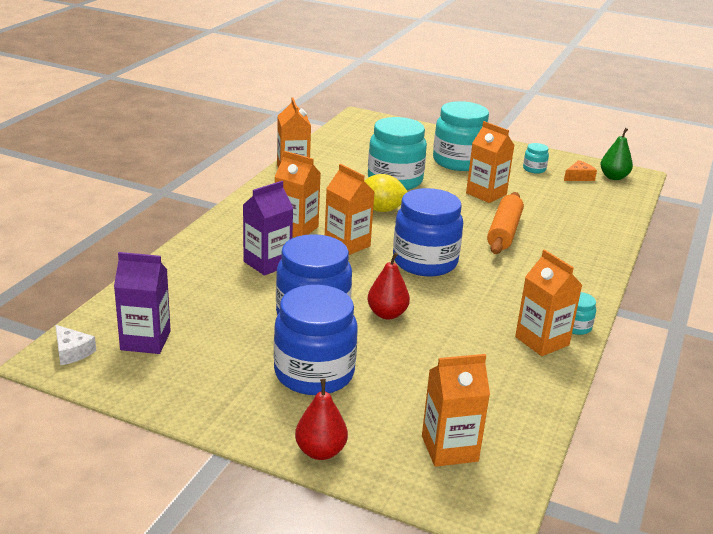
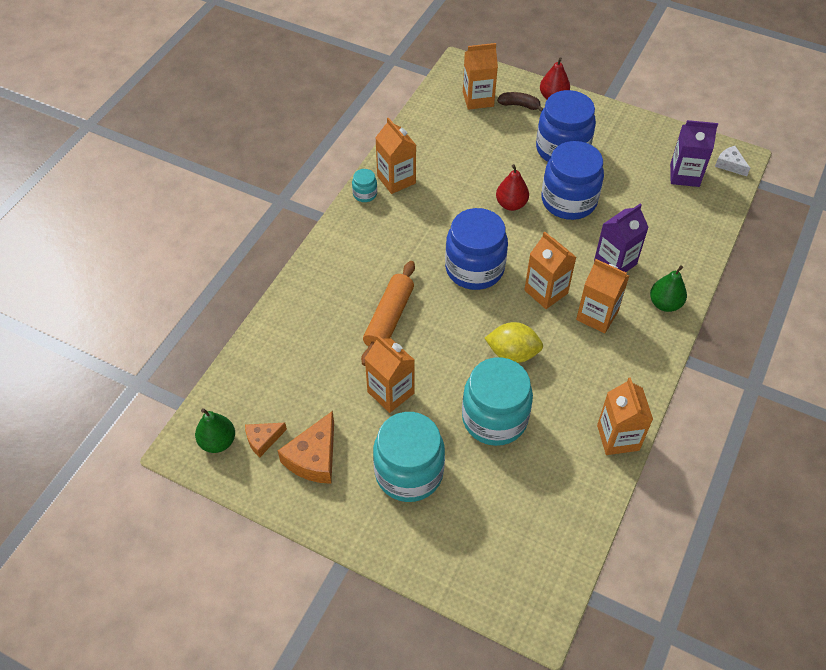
camera: 175 degrees left, 25 degrees up
(223, 234) = (665, 304): none -> green pear
(378, 438) = (519, 105): none -> brown banana
(534, 169) = (314, 457): turquoise jar -> orange cheese

